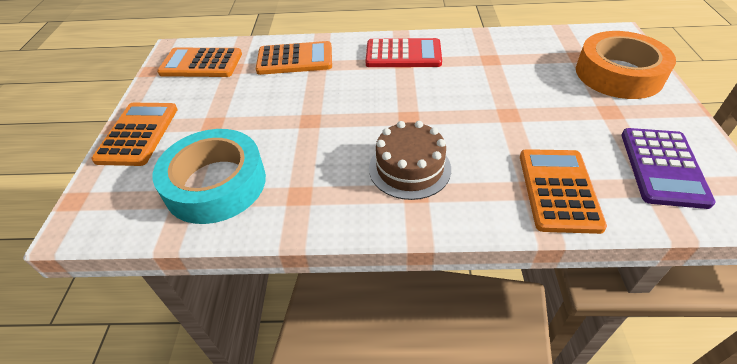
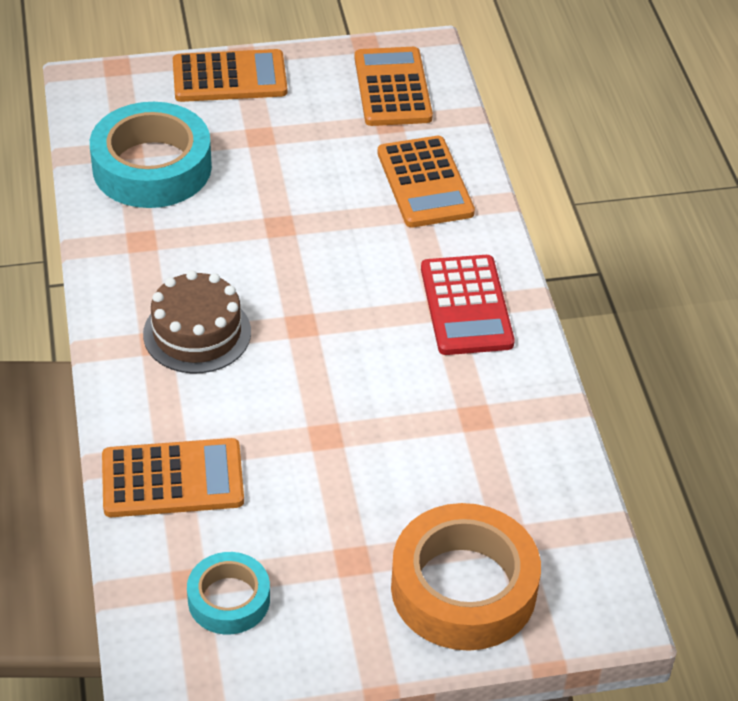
camera: 75 degrees right, 0 degrees up
(662, 167) = (229, 599): purple calculator -> turquoise tape

